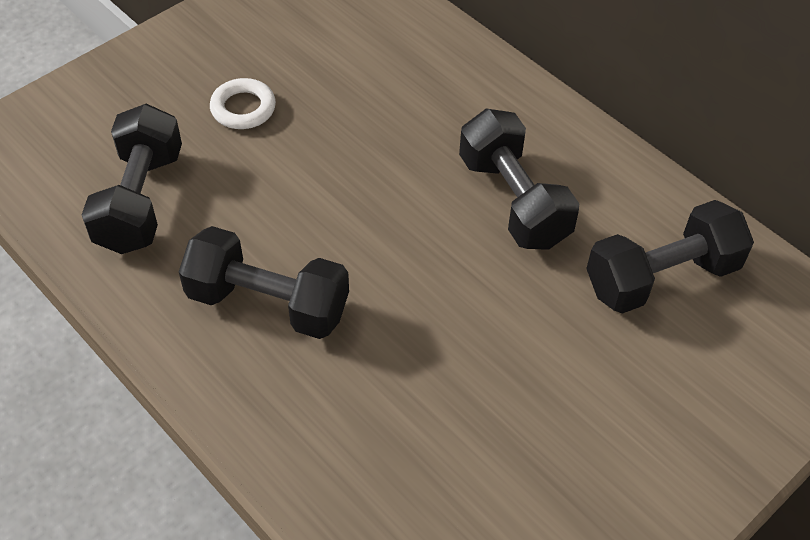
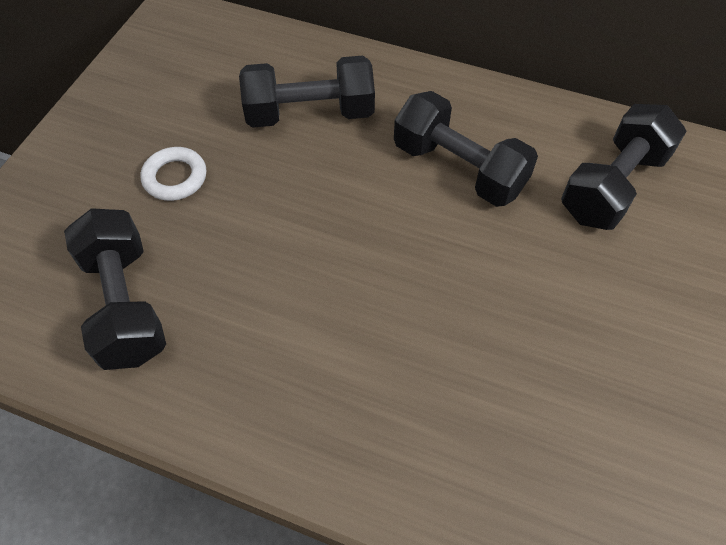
camera: 25 degrees left, 5 degrees up
(268, 303) = (307, 352): black dumbbell -> black dumbbell (310, 113)

